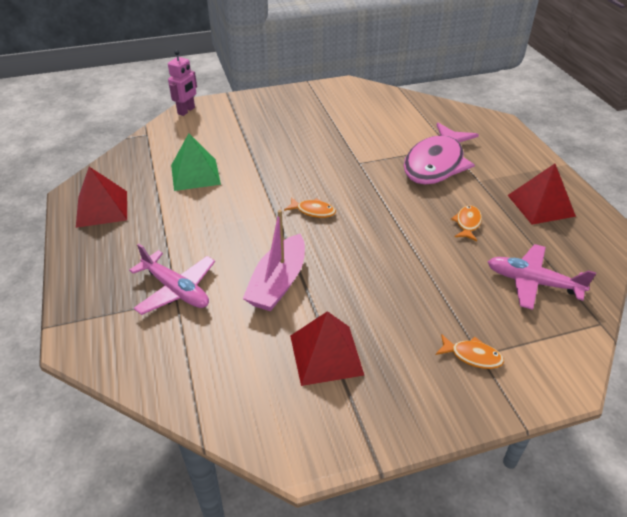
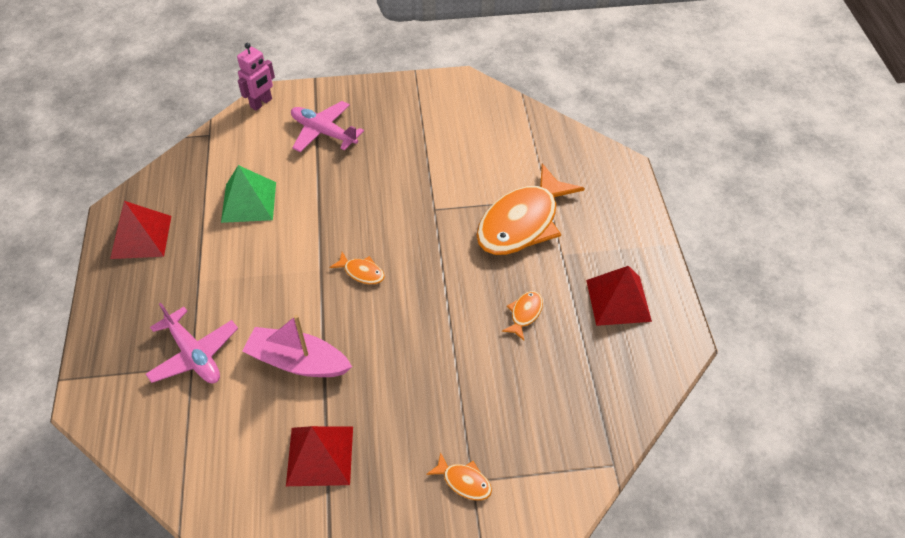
camera: 10 degrees right, 10 degrees up
(278, 283) = (298, 362): pink boat -> pink boat turned 75 degrees clockwise
(436, 164) = (522, 222): pink fish -> orange fish
(532, 282) = (563, 402): pink plane -> pink plane (323, 132)

